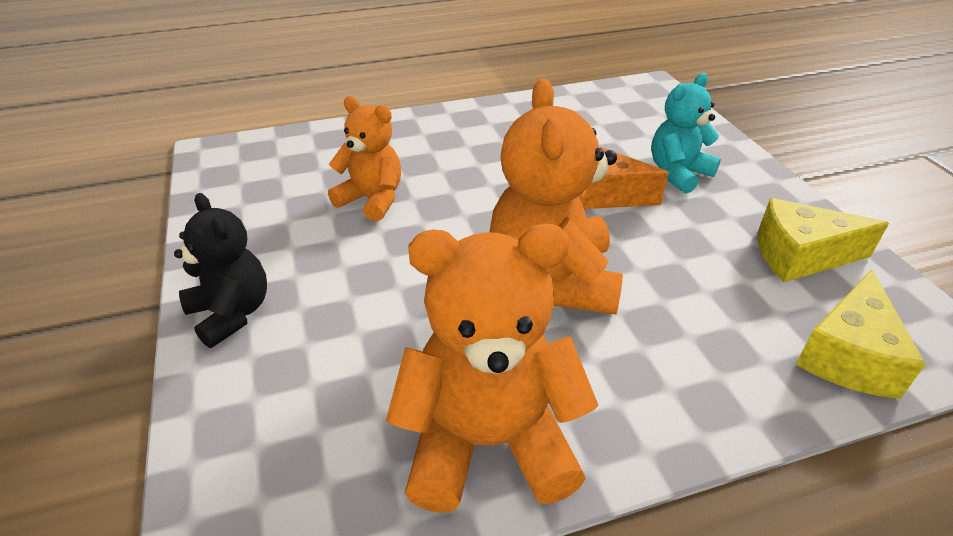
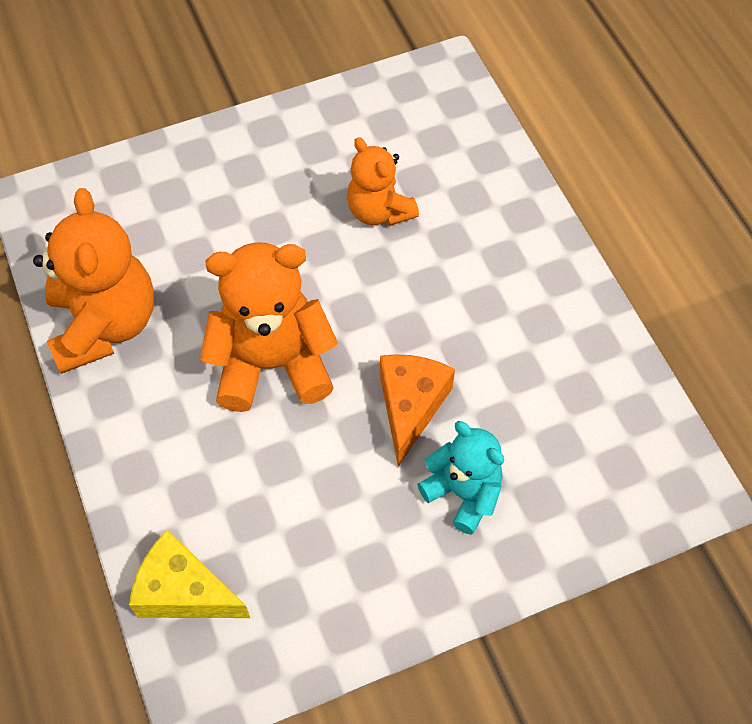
camera: 85 degrees right, 20 degrees up
(231, 313) = (223, 150): black teddy bear -> none
(372, 200) = (379, 211): orange teddy bear -> orange teddy bear turned 120 degrees clockwise
(800, 256) = (320, 589): yellow cheese -> none

